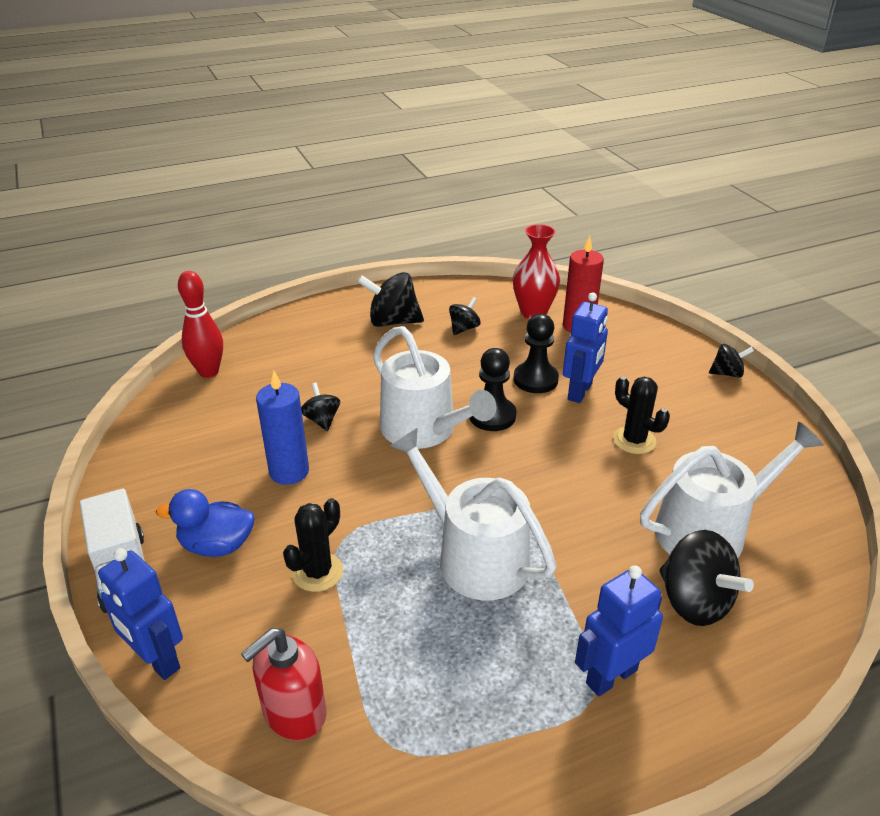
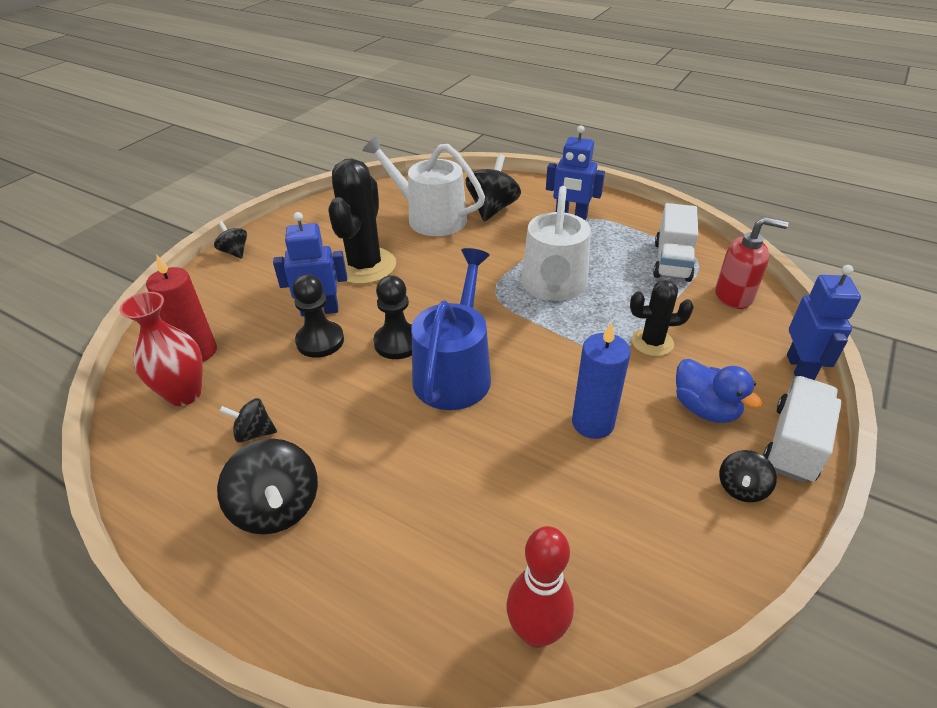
camera: 125 degrees left, 5 degrees up
(322, 420) = (509, 448): black spinning top -> black spinning top (741, 488)
(413, 709) = (672, 261): none -> white truck
(424, 429) = (454, 372): white watering can -> blue watering can
(634, 440) = (365, 266): black cactus -> black cactus, size x1.75

